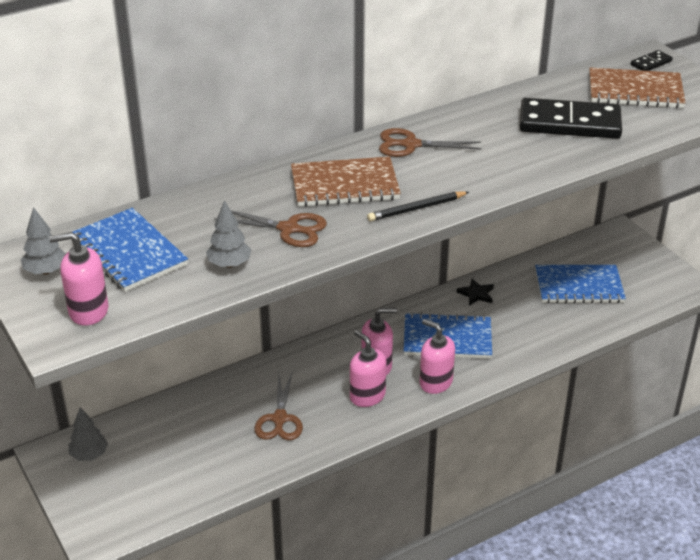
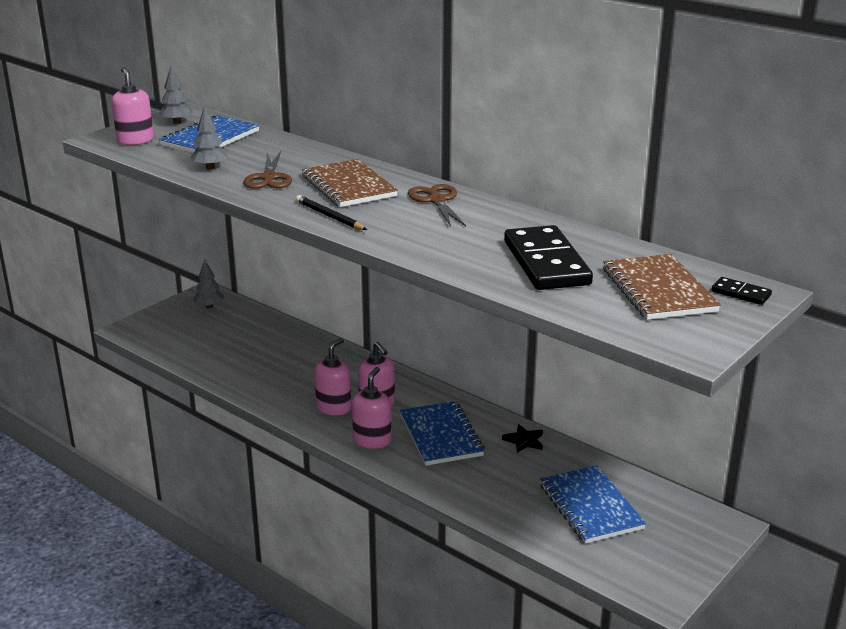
camera: 70 degrees right, 10 degrees down
(279, 419) = (283, 372): brown scissors -> none

